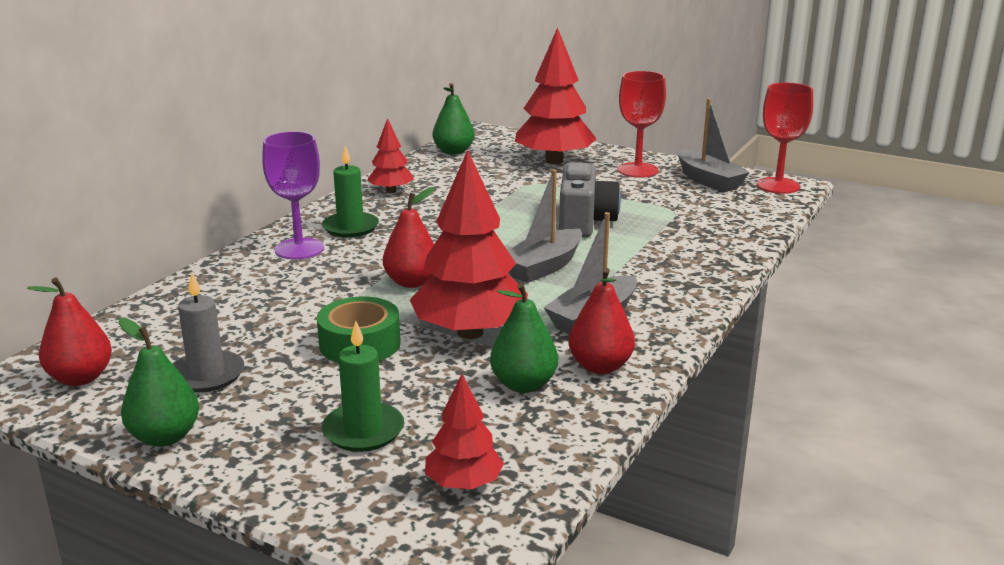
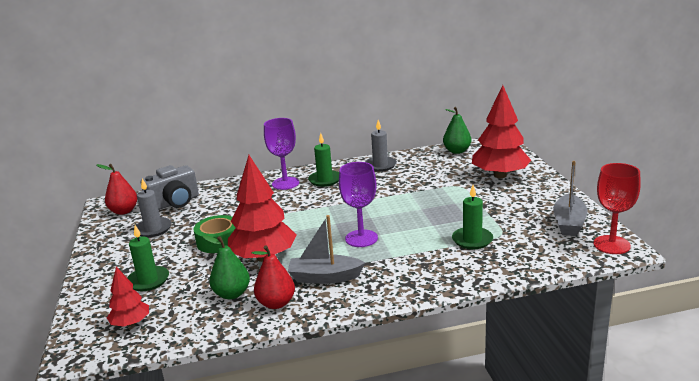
camera: 50 degrees right, 0 degrees up
(165, 437) = (101, 248): green pear -> none
(391, 191) = (380, 165): red tree -> grey candle
(412, 282) = (292, 220): red pear -> none
(544, 267) = (361, 238): grey boat -> purple goblet
(584, 222) = (435, 221): grey camera -> grey camera (174, 203)
(637, 170) = (538, 199): red goblet -> none
(659, 225) = (472, 240): none -> green candle

